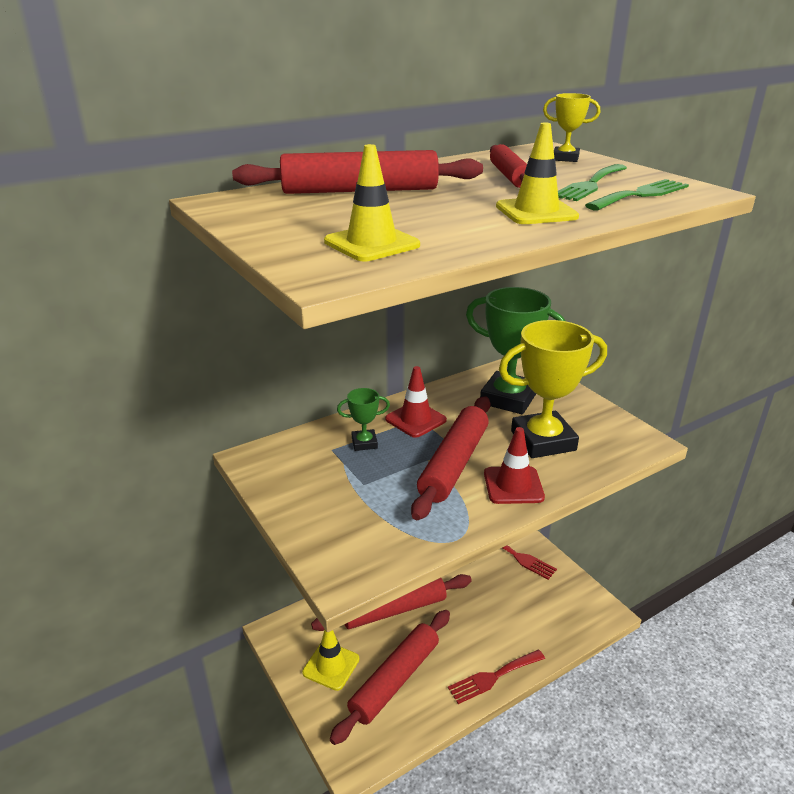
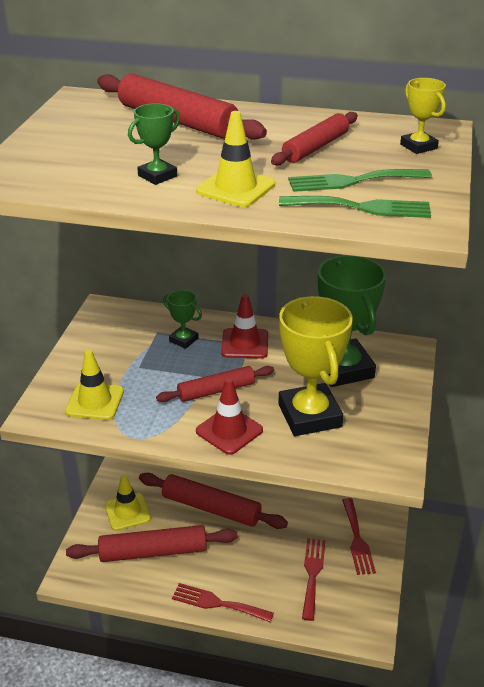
camera: 45 degrees right, 5 degrees up
(371, 244) = (73, 168): yellow traffic cone -> yellow traffic cone (95, 401)
(454, 464) = (216, 391): red rolling pin -> red rolling pin, size x0.62
(458, 224) = (157, 176): none -> green trophy
(523, 602) = (312, 574): none -> red fork
(543, 441) = (309, 415): yellow trophy -> yellow trophy turned 45 degrees clockwise

